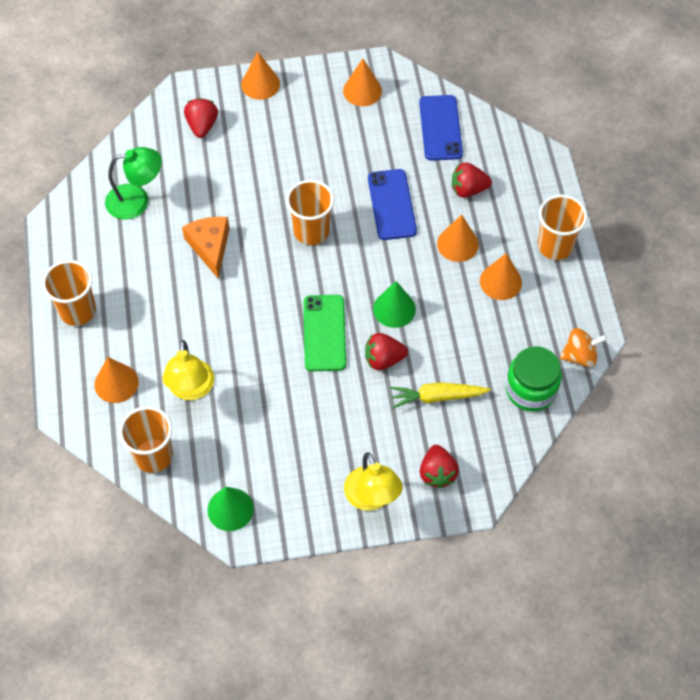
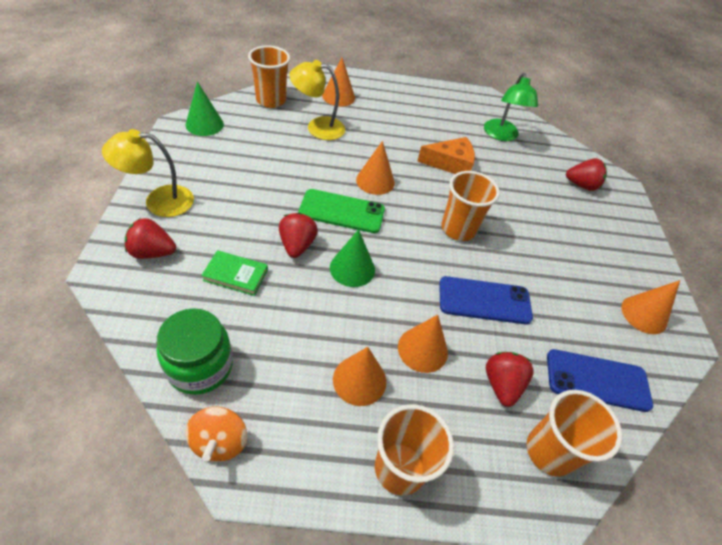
camera: 95 degrees right, 10 degrees down
(77, 311) = (405, 92): orange cup -> orange cup (549, 451)
(260, 84) = (637, 233): orange cone -> orange cone (375, 181)
(437, 397) = (235, 275): yellow carrot -> green book

